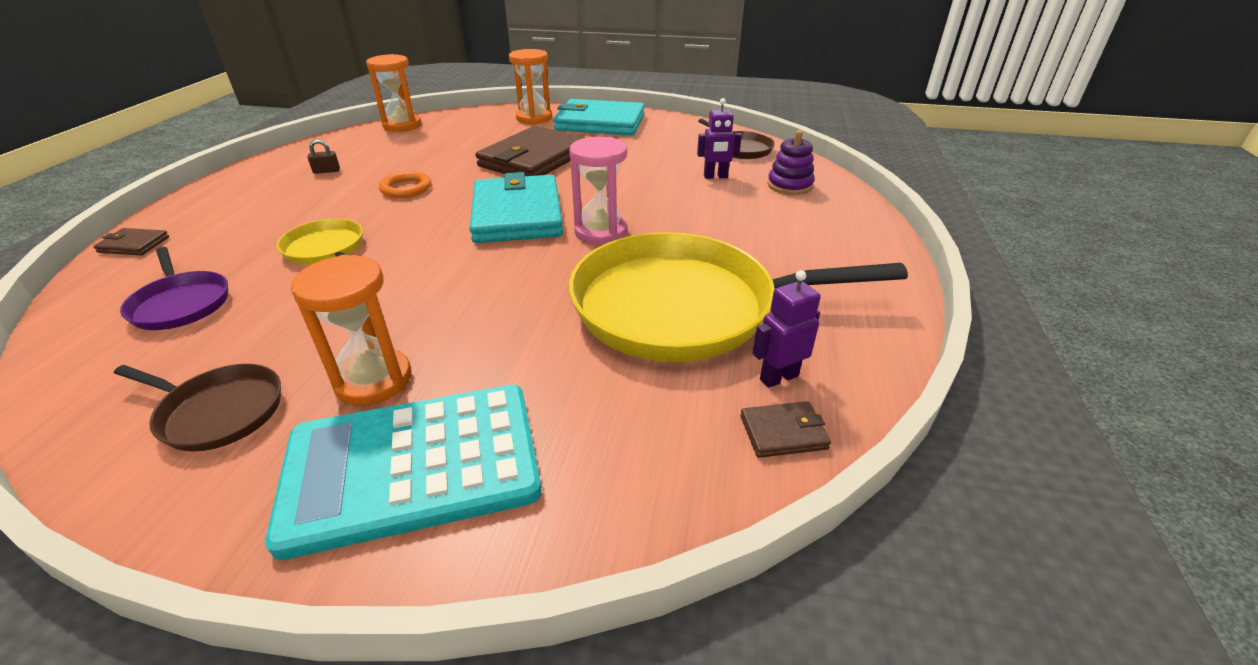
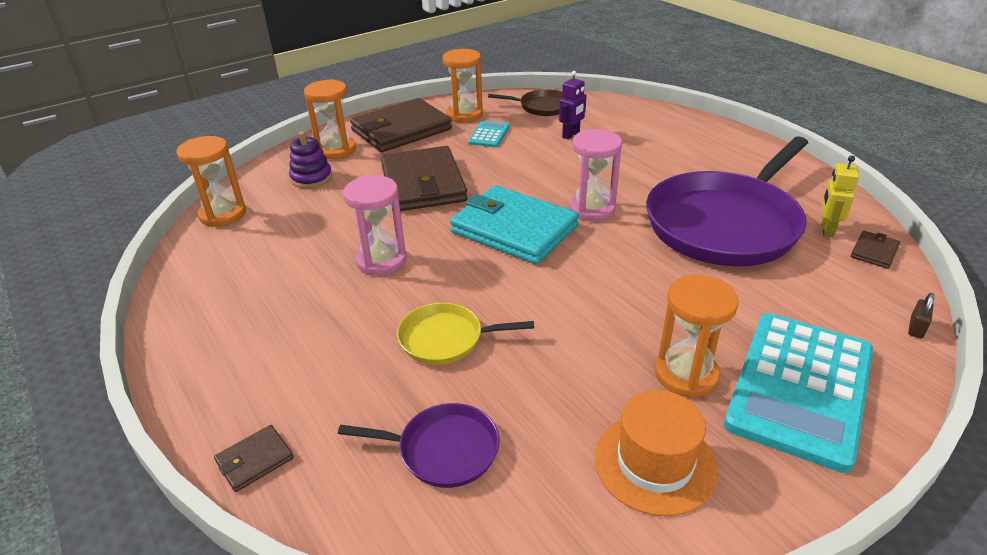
camera: 45 degrees left, 0 degrees up
(218, 411) = (655, 463): brown pan -> orange hat
(326, 171) = (264, 290): brown padlock -> brown padlock (916, 328)
(406, 188) = (381, 261): orange ring -> pink hourglass
(600, 123) = (401, 130): turquoise wallet -> brown wallet
(651, 150) = (489, 135): none -> turquoise calculator
(665, 130) = (464, 115): none -> orange hourglass
(684, 307) = (725, 223): yellow pan -> purple pan
(778, 377) = (827, 230): purple robot -> yellow robot
(789, 185) = (621, 120): purple stacking toy -> purple stacking toy (311, 178)

